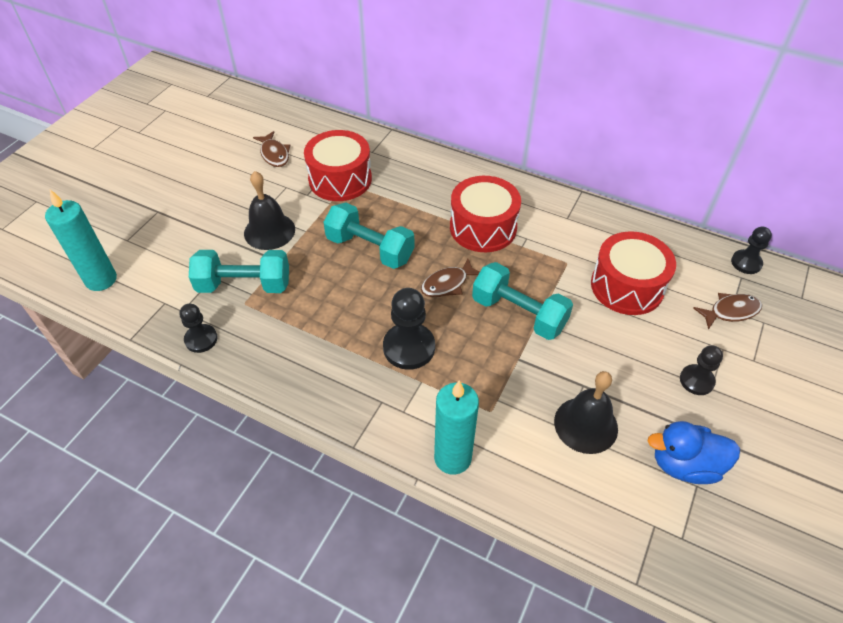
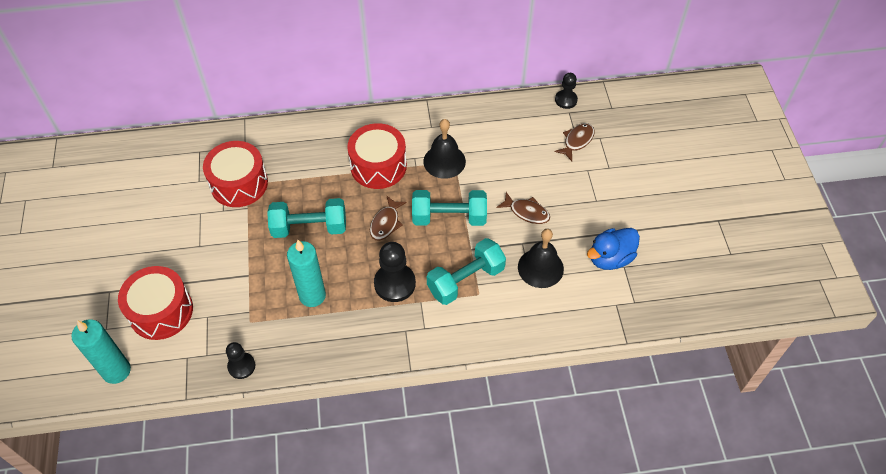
camera: 35 degrees left, 5 degrees up
(244, 285) = (237, 308): turquoise dumbbell -> turquoise dumbbell (466, 280)
(269, 231) = (219, 256): black bell -> black bell (444, 161)
(274, 154) = (165, 190): brown fish -> brown fish (526, 212)
(452, 458) = (477, 338): turquoise candle -> turquoise candle (312, 296)
(627, 286) = (504, 158): red drum -> red drum (161, 311)
(696, 380) = (585, 200): black pawn -> none

